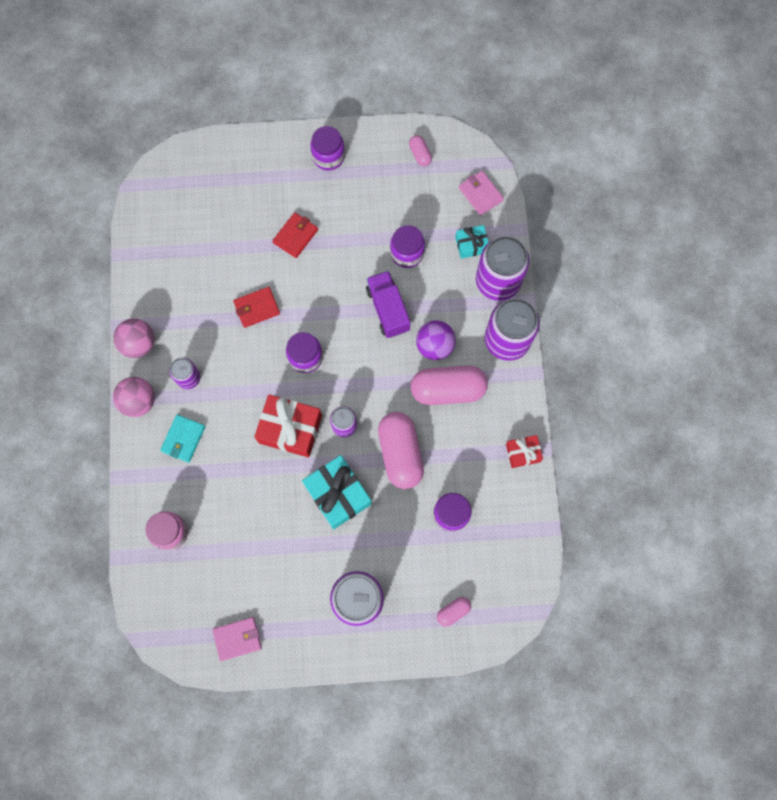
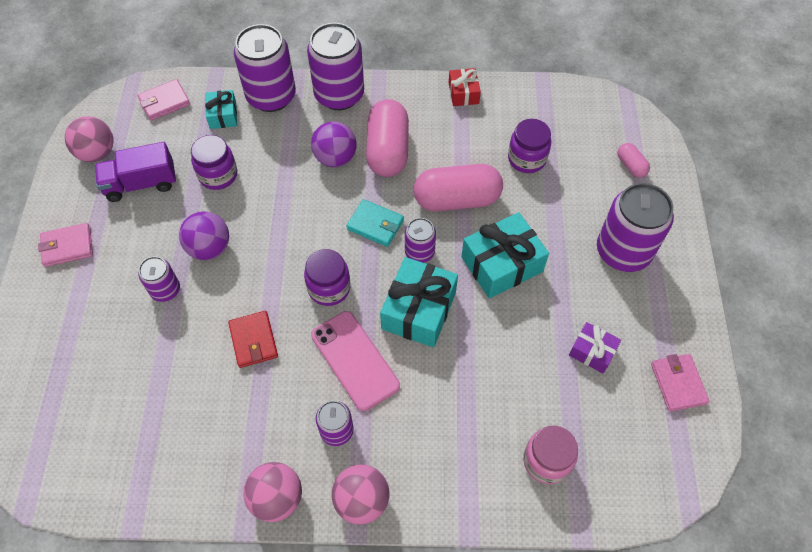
camera: 85 degrees left, 15 degrees down
(183, 439) = (421, 440): turquoise wallet -> turquoise wallet (375, 225)
(245, 384) = (355, 360): none -> pink phone
(262, 569) = (592, 352): none -> purple gift
(290, 429) = (419, 310): red gift -> turquoise gift
(295, 236) = (165, 290): red wallet -> purple can
(328, 157) = (67, 246): purple jar -> pink wallet
(335, 260) = (209, 248): none -> purple ball
(388, 309) = (284, 199): purple truck -> purple truck (141, 183)
(420, 154) = (97, 153): pink capsule -> pink ball

